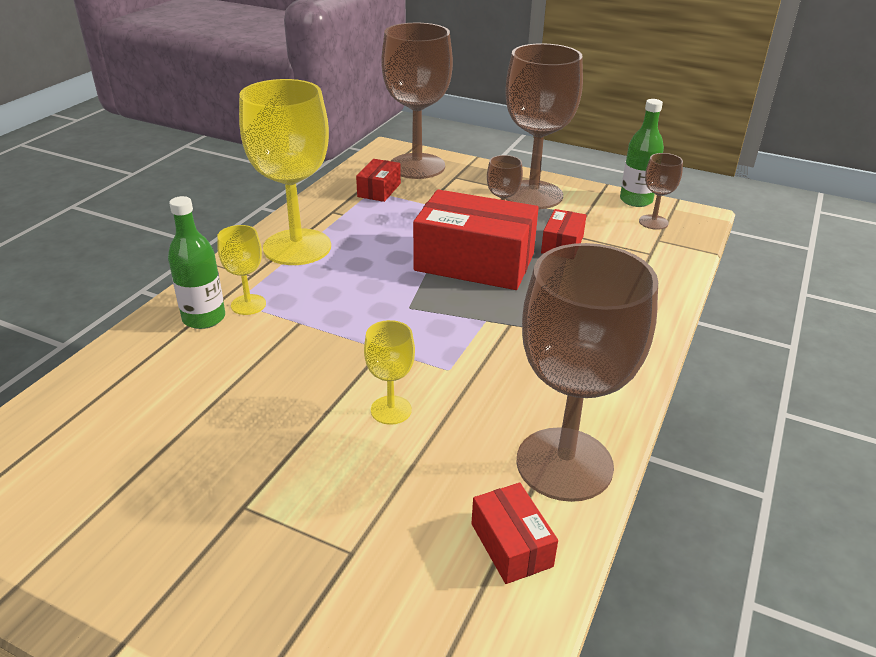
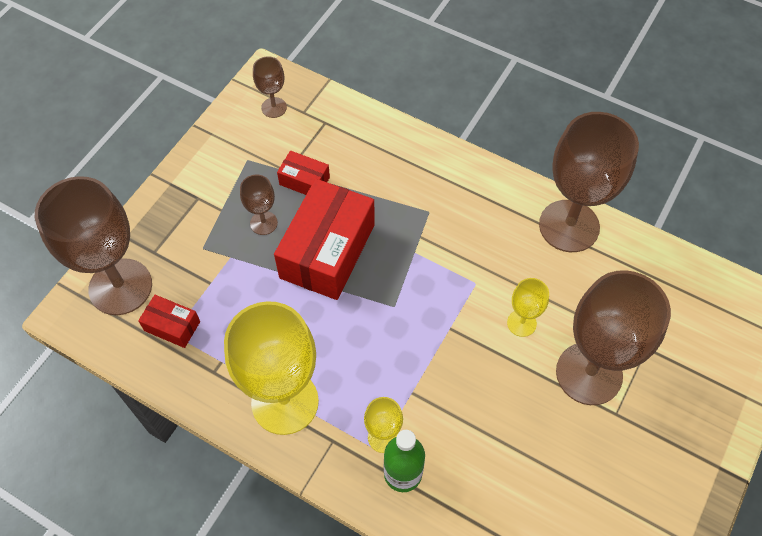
camera: 85 degrees left, 25 degrees up
(511, 545) = (633, 263): red box -> none
(533, 195) = (207, 188): brown goblet -> brown goblet (589, 373)
(636, 200) = (232, 110): green bottle -> none

